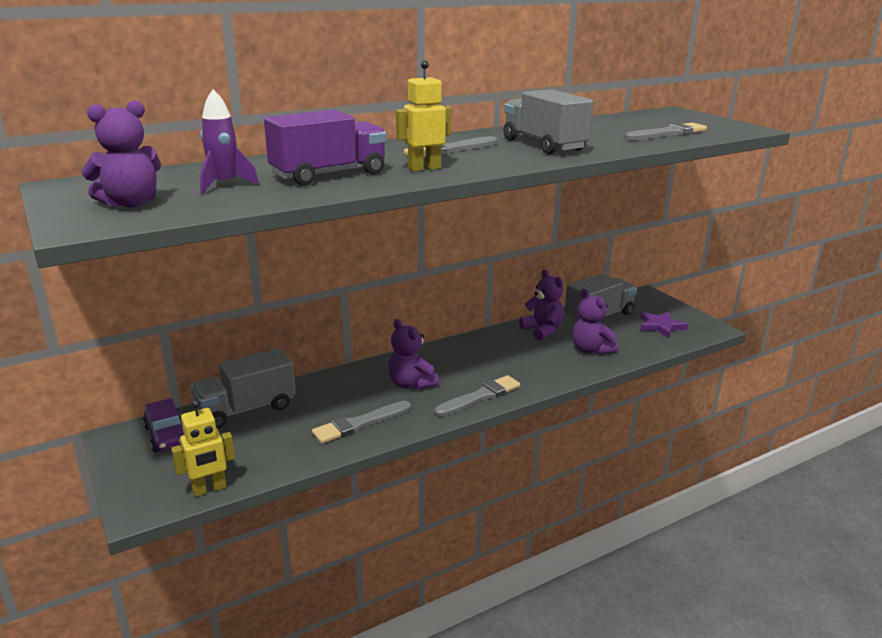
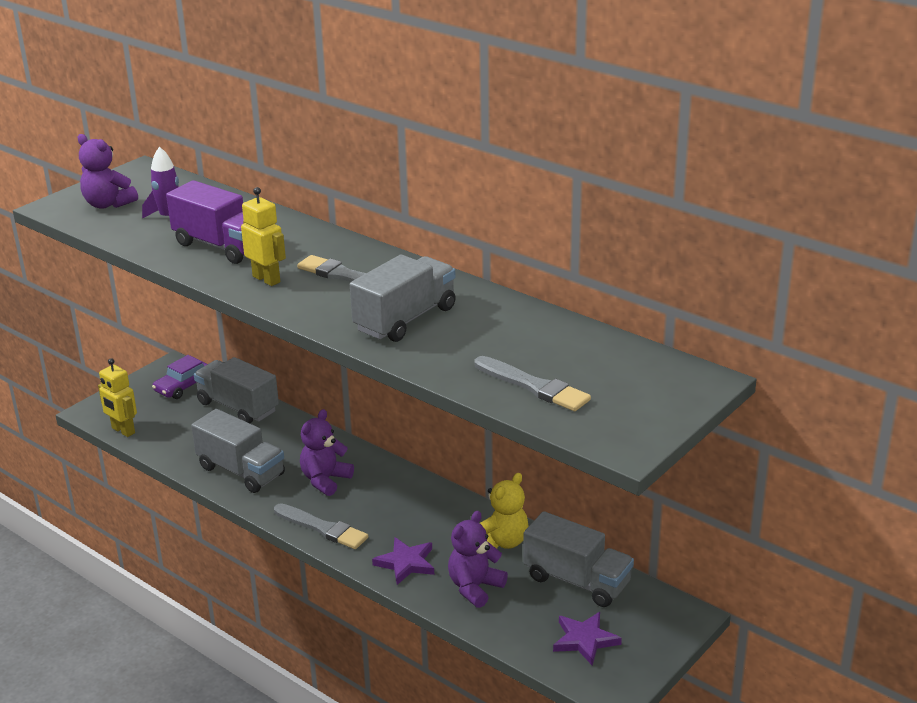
camera: 70 degrees right, 5 degrees up
(360, 424) = (241, 471): grey brush -> grey truck
(542, 330) = (502, 541): purple teddy bear -> yellow teddy bear
(548, 369) = (406, 563): none -> purple star

